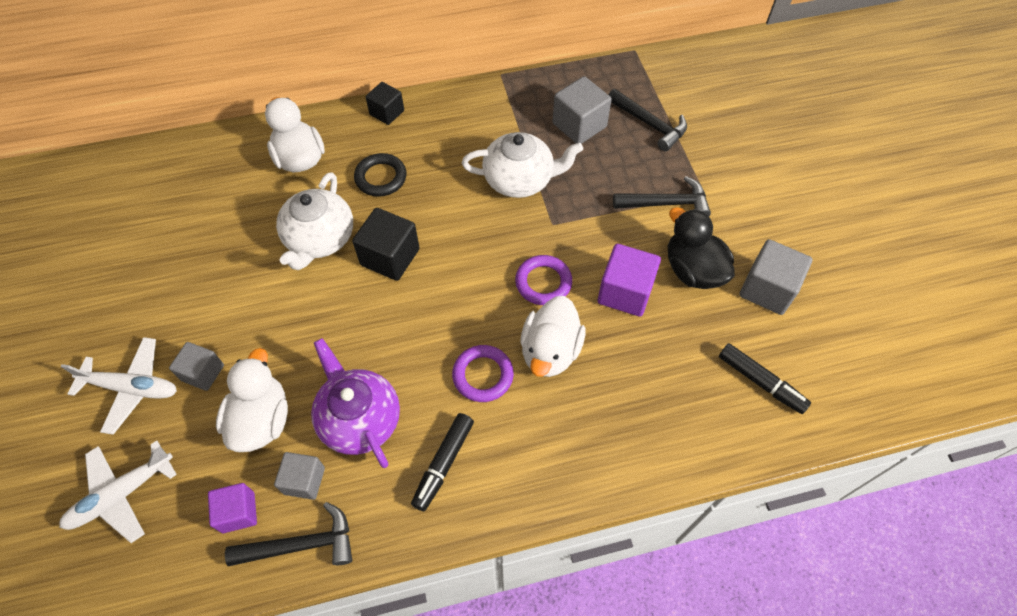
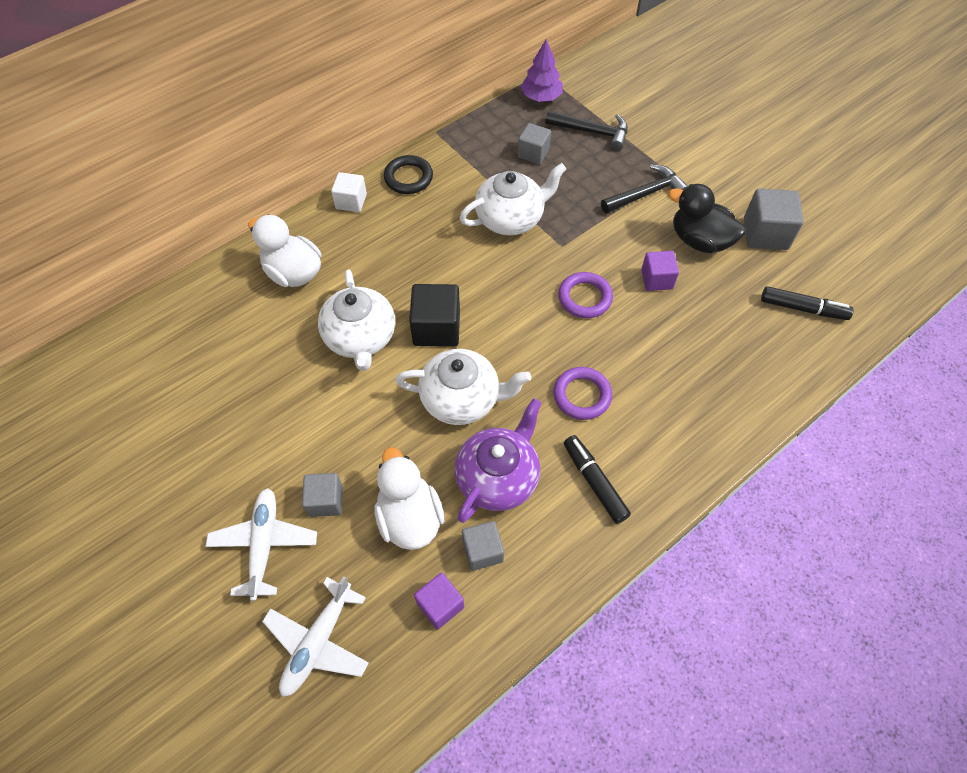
camera: 25 degrees left, 0 degrees up
(132, 388) = (264, 544): white plane -> white plane turned 75 degrees counterclockwise
(302, 544) = (515, 604): black hammer -> none
(360, 419) = (498, 477): purple teapot -> purple teapot turned 90 degrees clockwise
(372, 332) = (462, 399): none -> white teapot
(381, 178) = (383, 262): black ring -> black ring (408, 178)
(387, 112) = (351, 201): black cube -> white cube
(443, 463) = (594, 482): black marker -> black marker turned 150 degrees clockwise
(550, 351) = (625, 352): white duck -> none
(579, 125) = (533, 153): grey cube -> grey cube, size x0.65
(620, 73) = (541, 97): none -> purple tree
(625, 292) = (656, 279): purple cube -> purple cube, size x0.65

